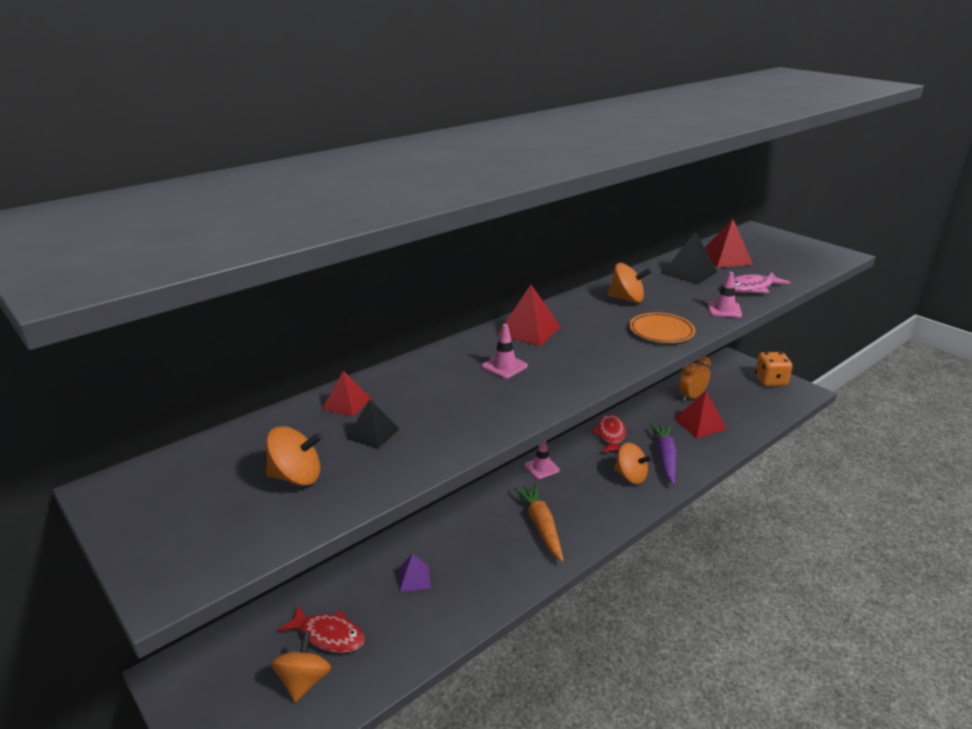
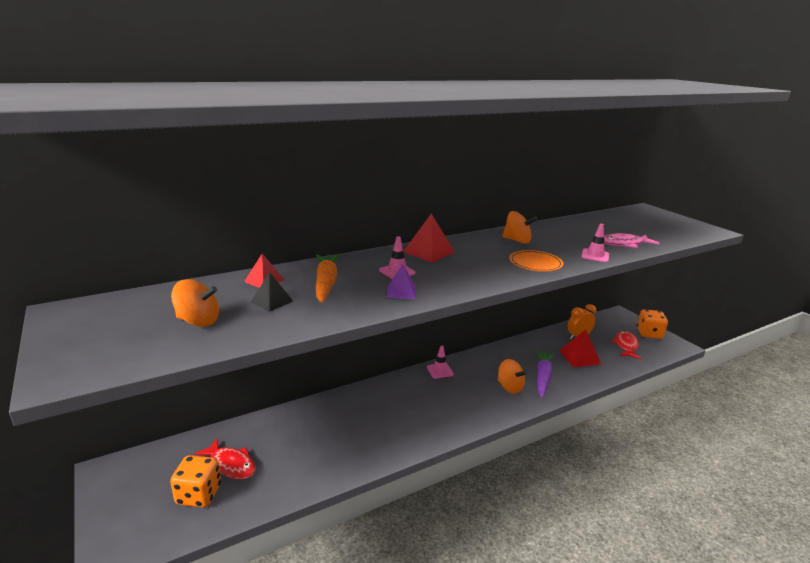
camera: 10 degrees right, 5 degrees down
(304, 681) = (199, 494): orange spinning top -> orange dice
(414, 578) = (311, 434): purple pyramid -> purple pyramid (401, 292)
(541, 526) = (424, 412): orange carrot -> orange carrot (326, 283)
(610, 435) = (503, 355): red fish -> red fish (626, 346)
(689, 272) = (576, 229): black pyramid -> none
(725, 258) = (611, 224): red pyramid -> none

